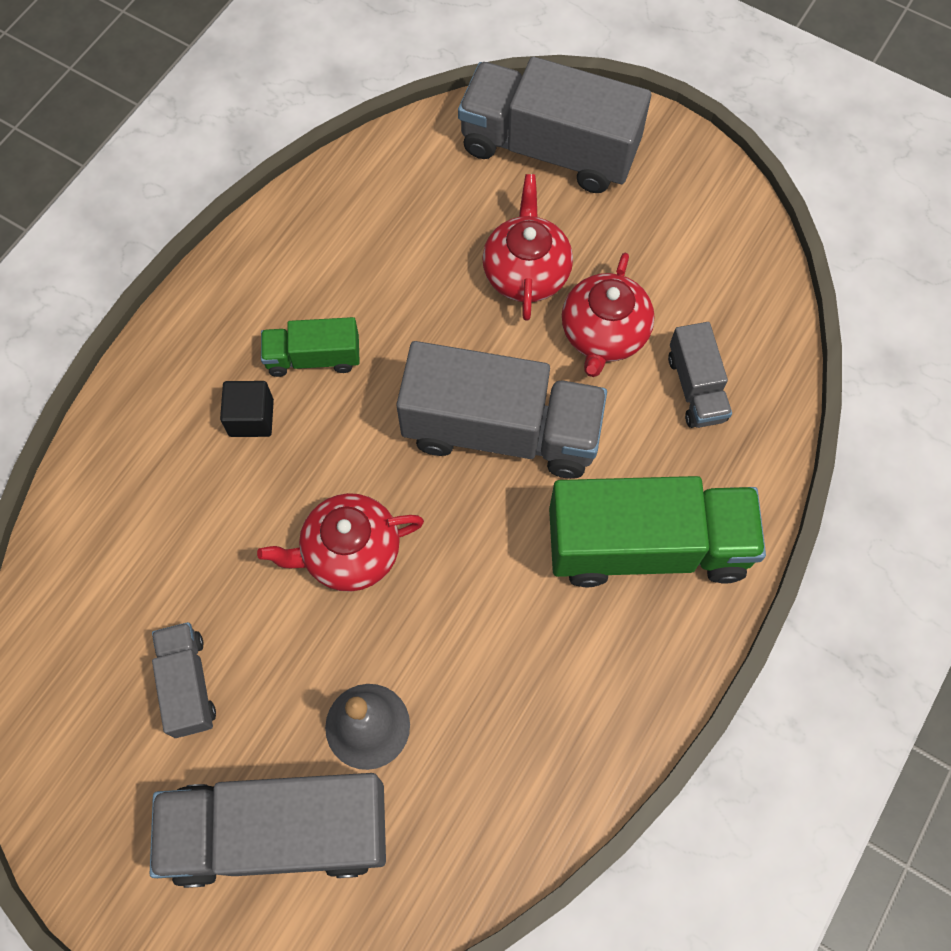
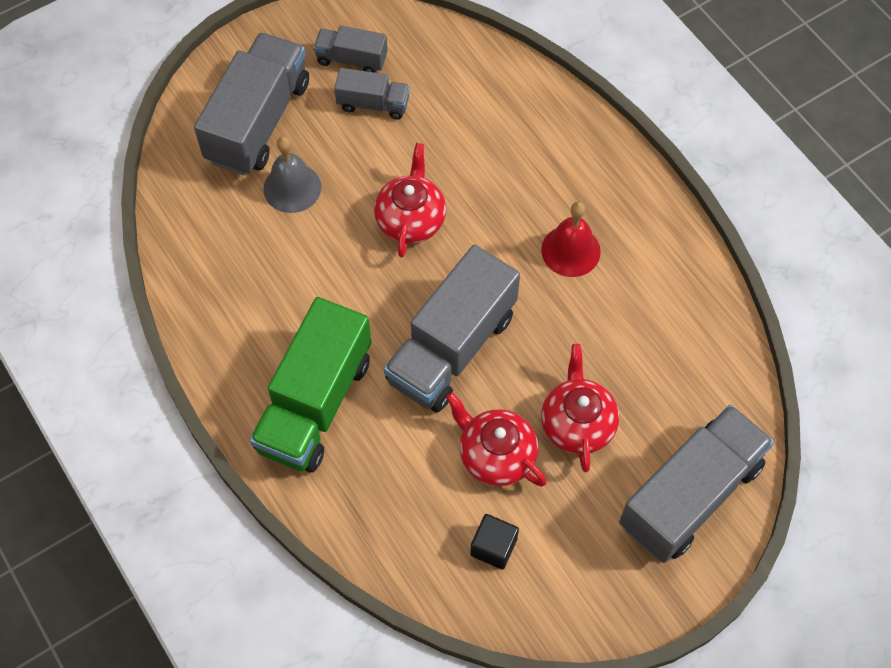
camera: 115 degrees right, 5 degrees down
(251, 418) = (541, 196): black cube -> black cube (493, 547)
(313, 357) = (570, 250): green truck -> red bell
(526, 272) = (577, 424): red teapot -> red teapot turned 120 degrees counterclockwise
(696, 388) = (417, 500): grey truck -> grey truck (351, 59)

